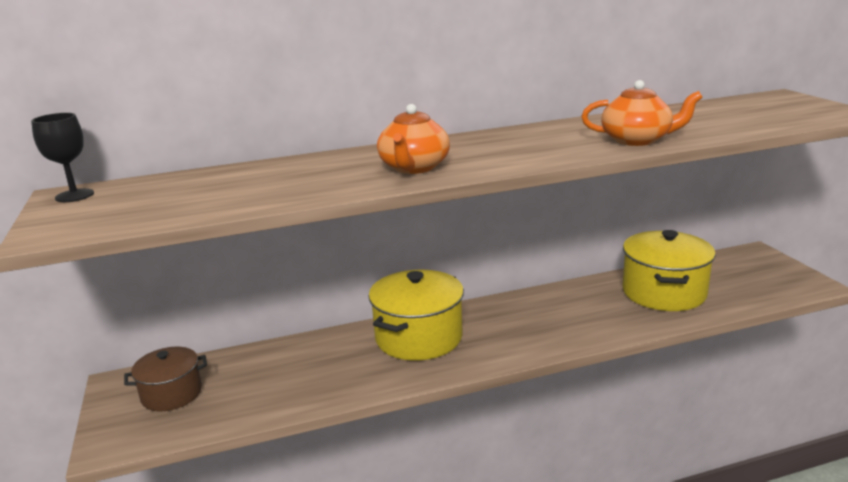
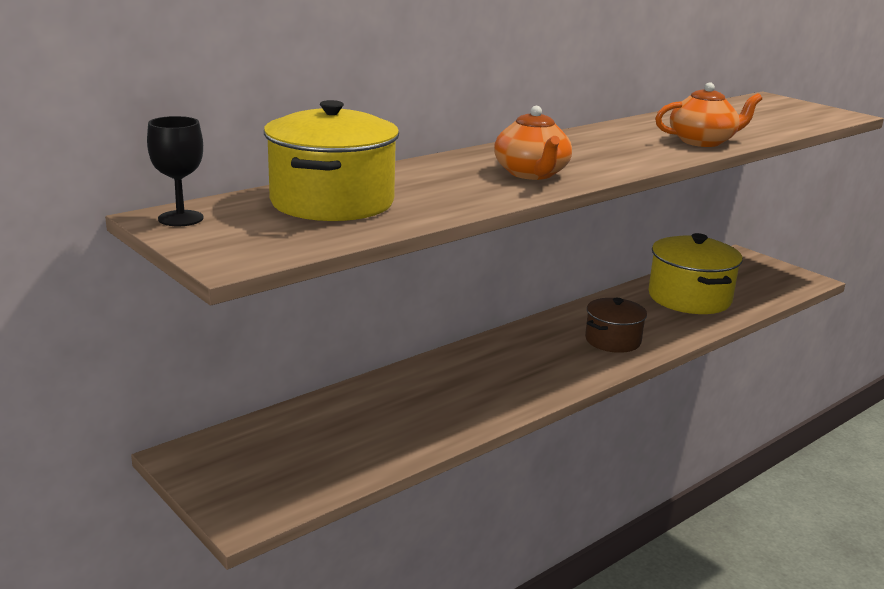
camera: 25 degrees left, 0 degrees up
(171, 394) = (266, 457): brown pot -> brown pot (612, 340)
(419, 337) = (492, 365): yellow pot -> yellow pot (332, 202)

